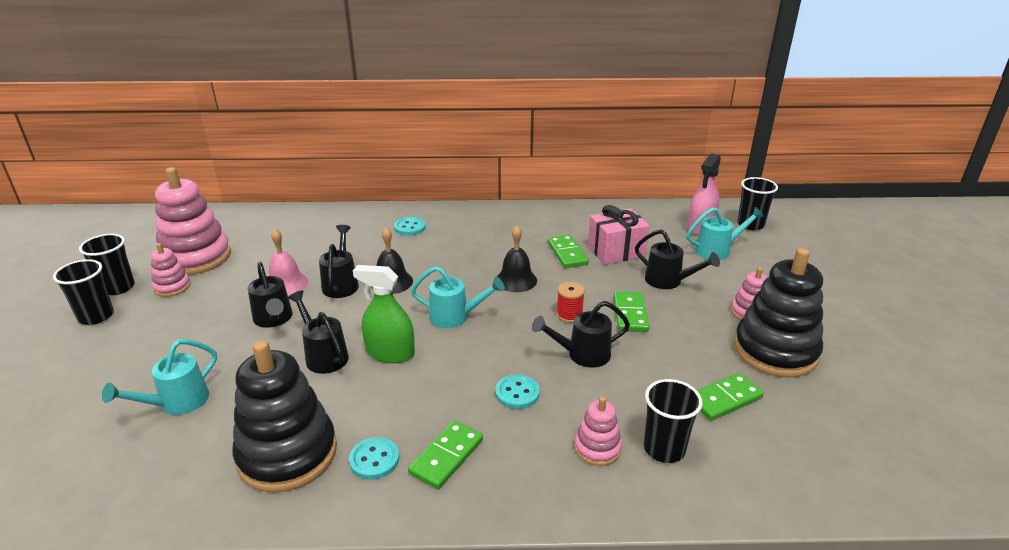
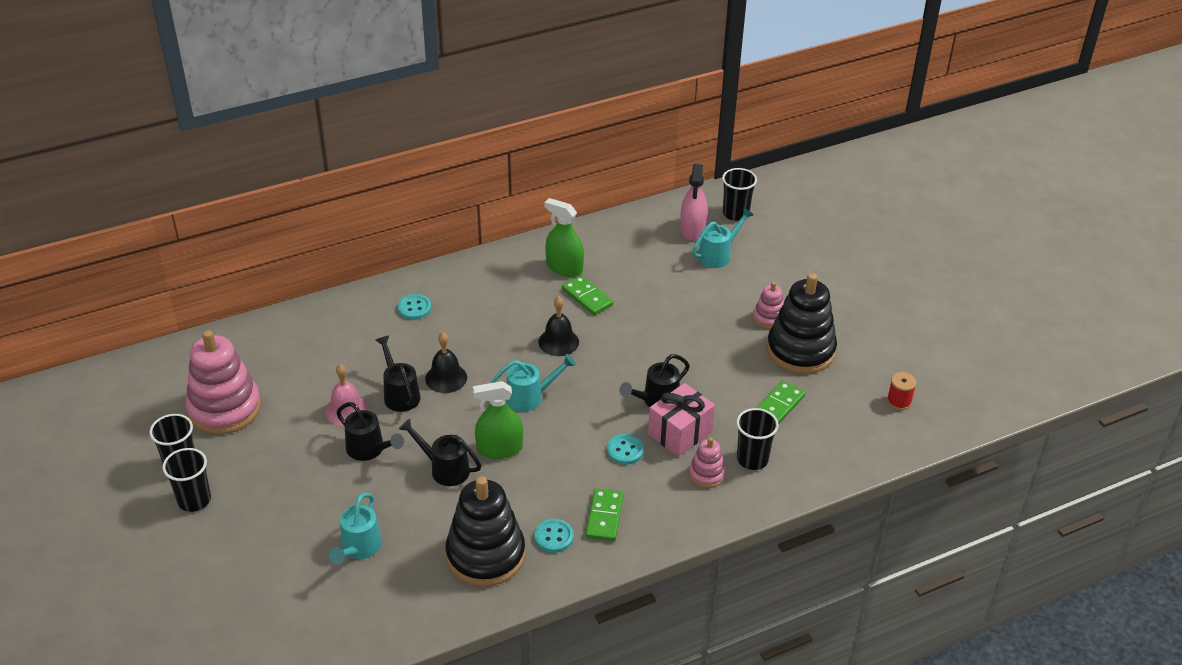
camera: 25 degrees left, 10 degrees up
(172, 287) = (236, 448): pink stacking toy -> none
(561, 228) = (564, 267): none -> green spray bottle
(569, 315) = (625, 365): red spool -> red spool (899, 401)
(616, 251) = (630, 282): pink gift -> pink gift (680, 433)
(630, 314) = (675, 348): green domino -> none
(668, 281) = (691, 303): black watering can -> none

